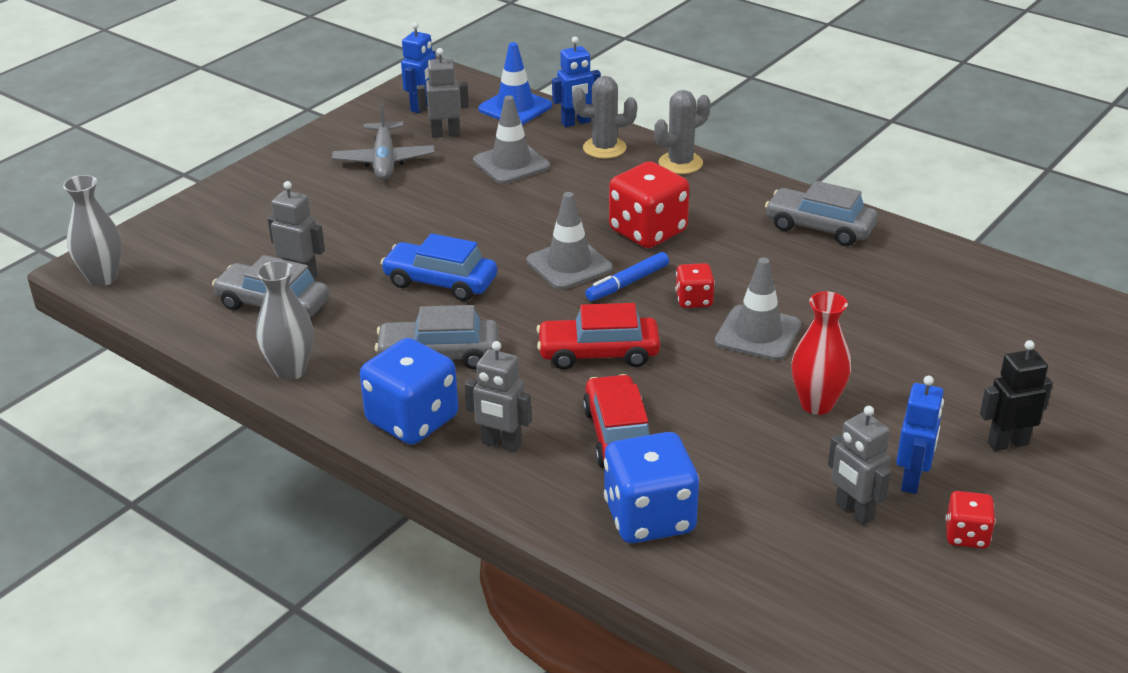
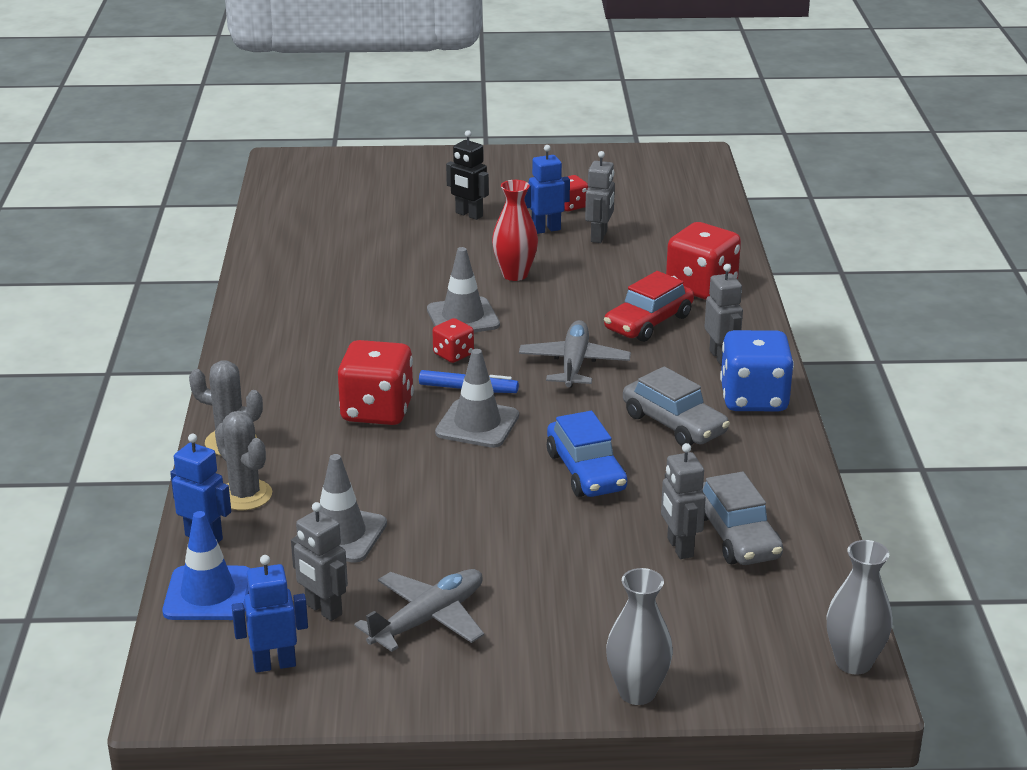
camera: 130 degrees left, 5 degrees down
(290, 370) = (790, 477): grey vase -> grey vase (637, 692)
(598, 353) = (574, 364): red car -> grey plane
(649, 517) = (701, 287): blue dice -> red dice
(819, 228) = (275, 342): grey car -> none

